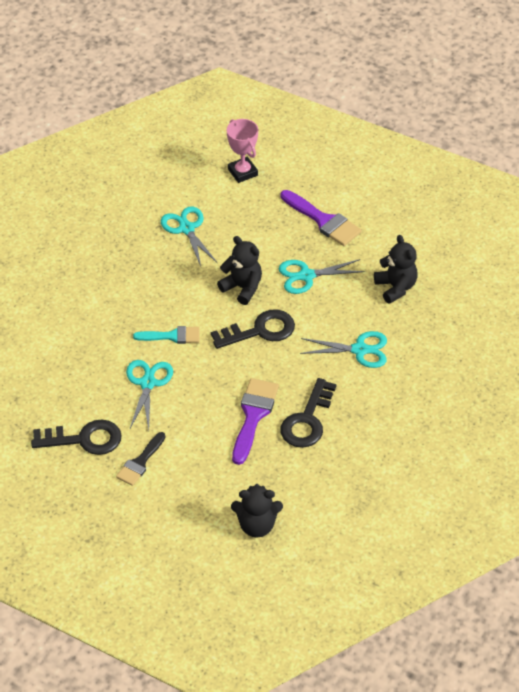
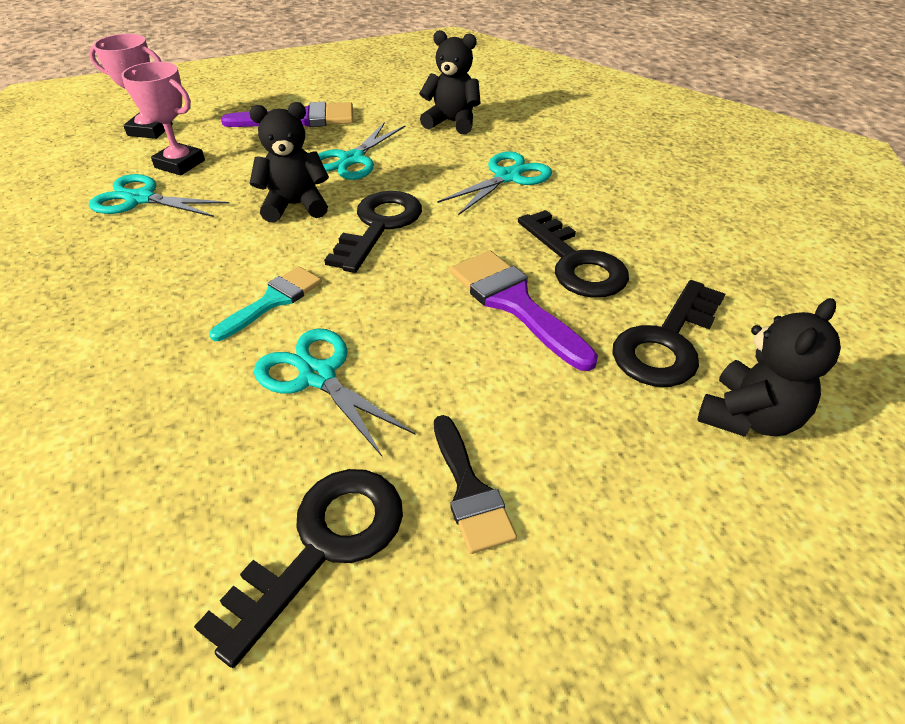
camera: 50 degrees left, 5 degrees down
(227, 214) = (180, 164): none -> pink trophy
(279, 480) = (666, 343): none -> black key

